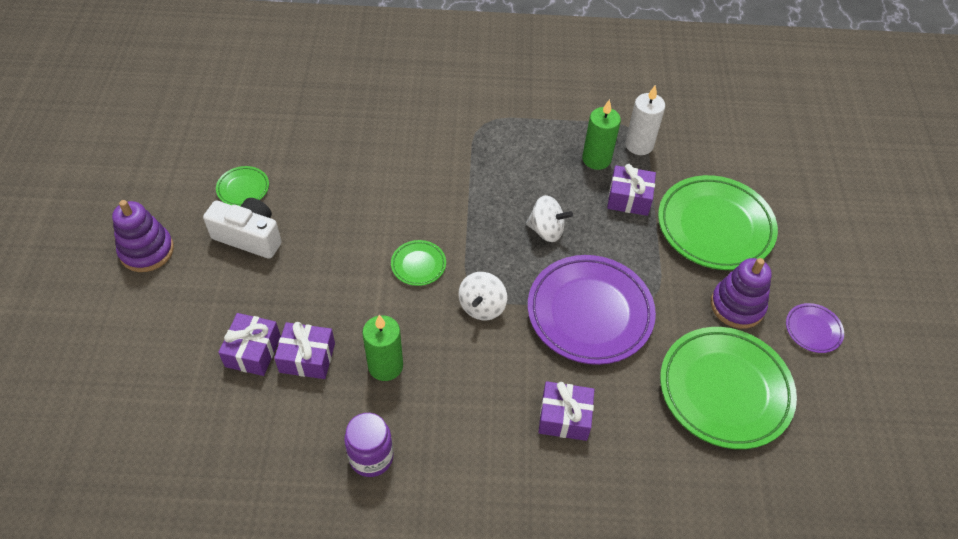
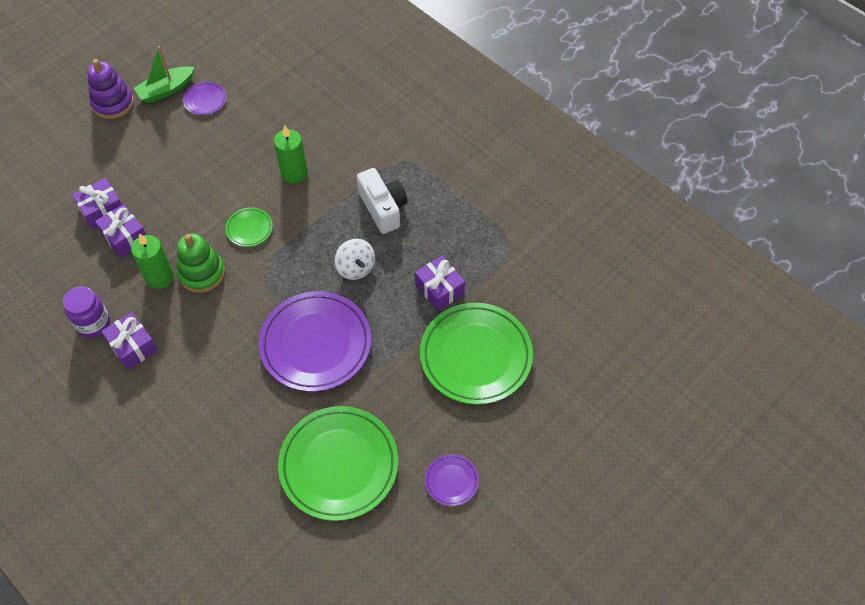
camera: 45 degrees right, 5 degrees up
(191, 204) = (166, 90): none -> green boat
(243, 188) = (205, 100): green plate -> purple plate
(249, 237) = (175, 136): white camera -> white camera (383, 208)
(421, 332) = (202, 273): none -> green stacking toy
(482, 306) = (255, 286): white spinning top -> none
(564, 417) = (221, 394): purple gift -> purple gift (133, 346)
(596, 159) = (452, 244): green candle -> green candle (294, 173)
(639, 145) = (497, 256): white candle -> none
(737, 306) = (419, 421): purple stacking toy -> none

